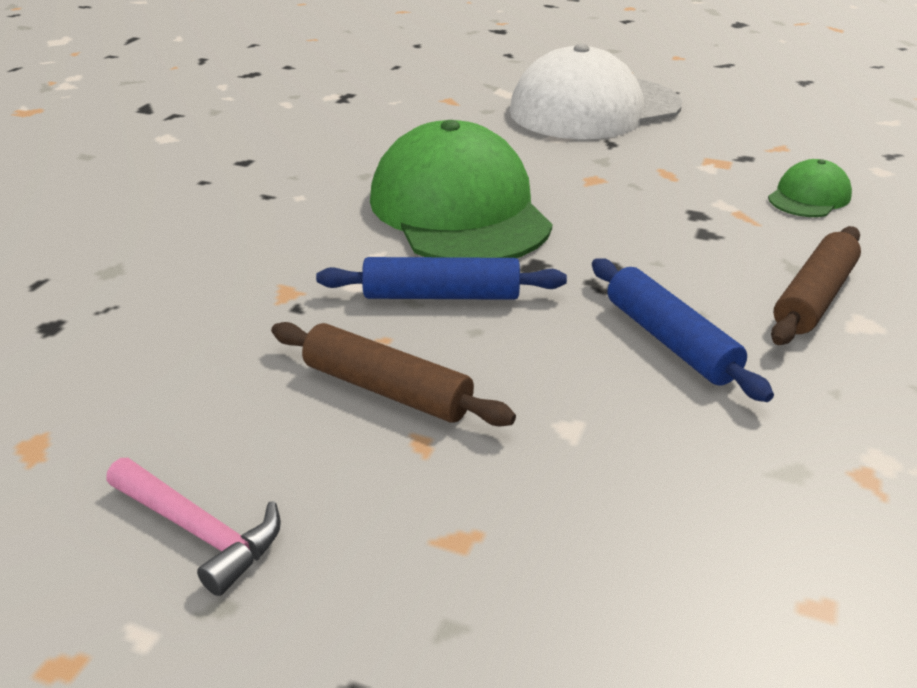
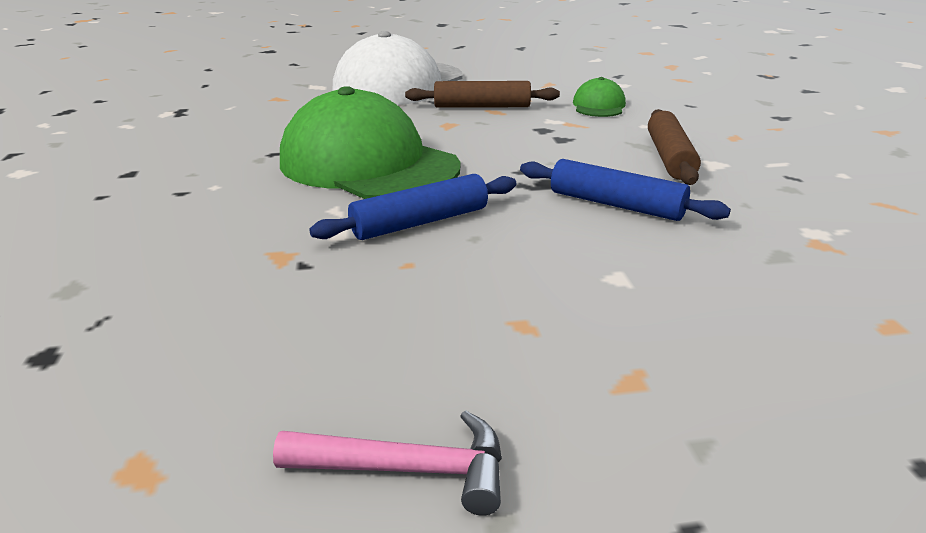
camera: 30 degrees left, 5 degrees down
(387, 389) = (451, 298): brown rolling pin -> brown rolling pin (482, 106)

